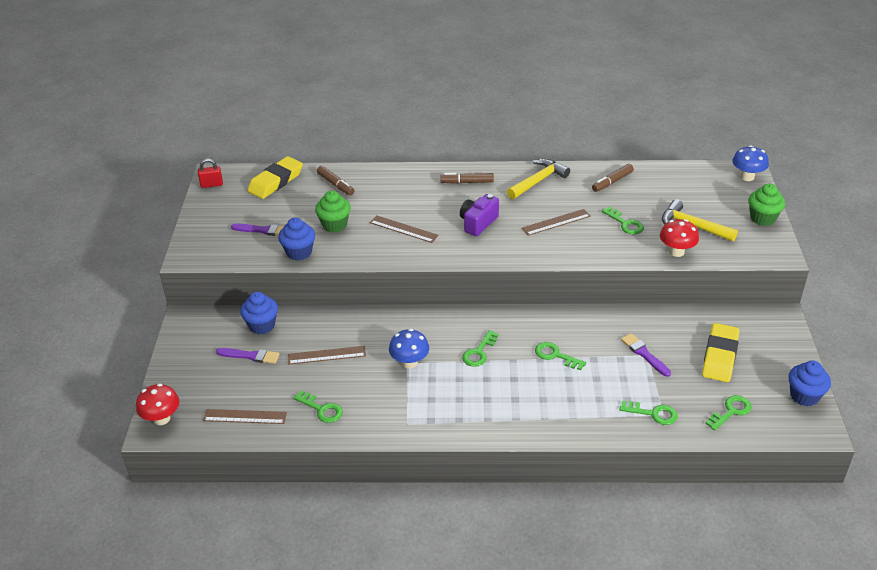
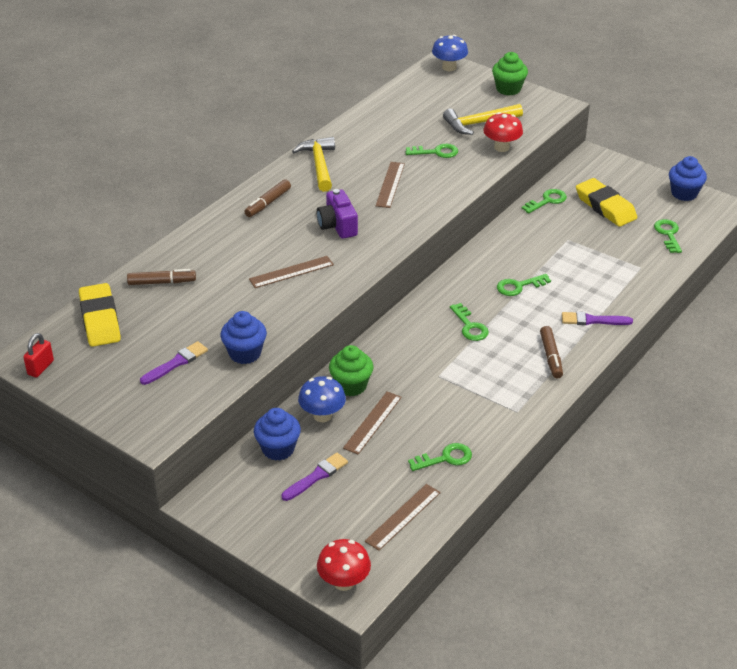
camera: 55 degrees left, 0 degrees up
(334, 225) = (229, 311): green cupcake -> green cupcake (351, 386)
(409, 362) = (439, 374): blue mushroom -> blue mushroom (322, 415)
(612, 182) = (371, 130): brown marker -> brown marker (551, 356)
(644, 354) = (565, 241): purple brush -> purple brush (593, 320)
(653, 413) = (635, 272): green key -> green key (547, 201)

